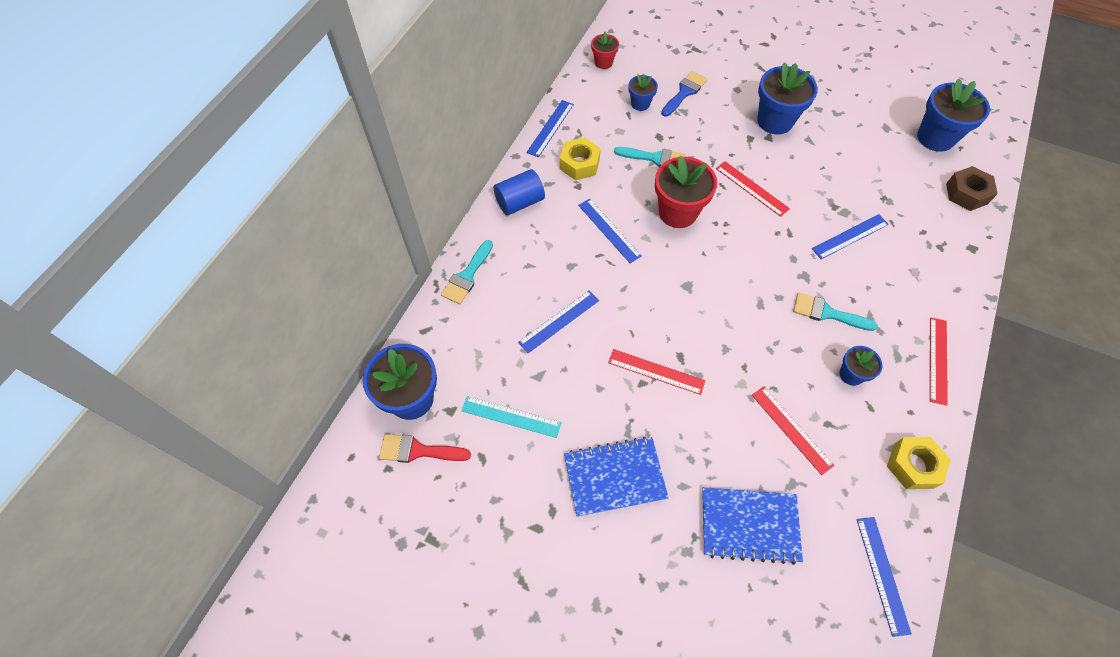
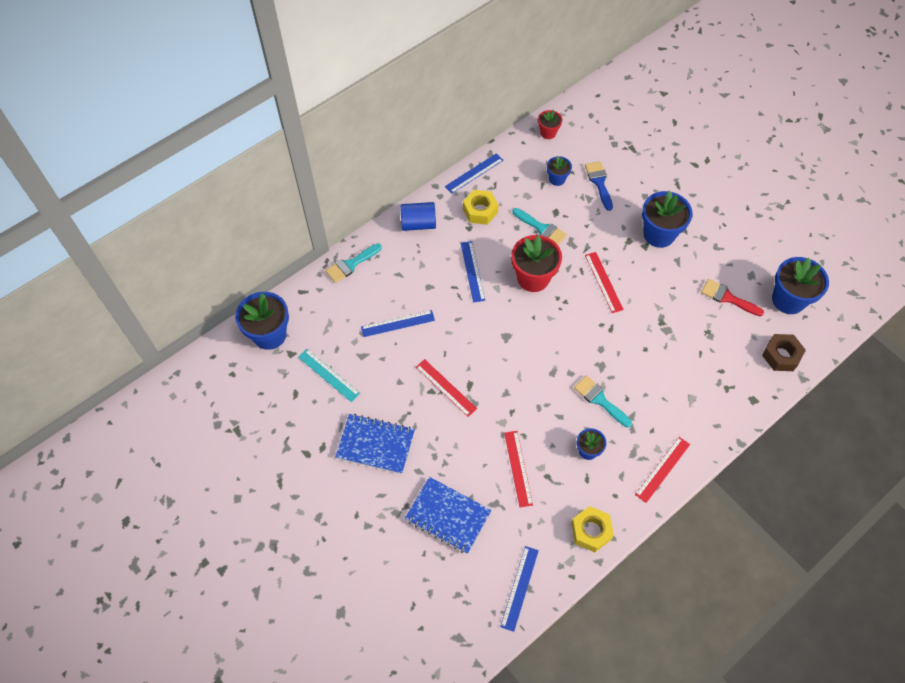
camera: 25 degrees right, 0 degrees up
(418, 450) = (257, 371): red brush -> red brush (727, 298)
(684, 92) = (599, 182): blue brush -> blue brush turned 75 degrees counterclockwise
(850, 236) = (658, 350): blue ruler -> none

